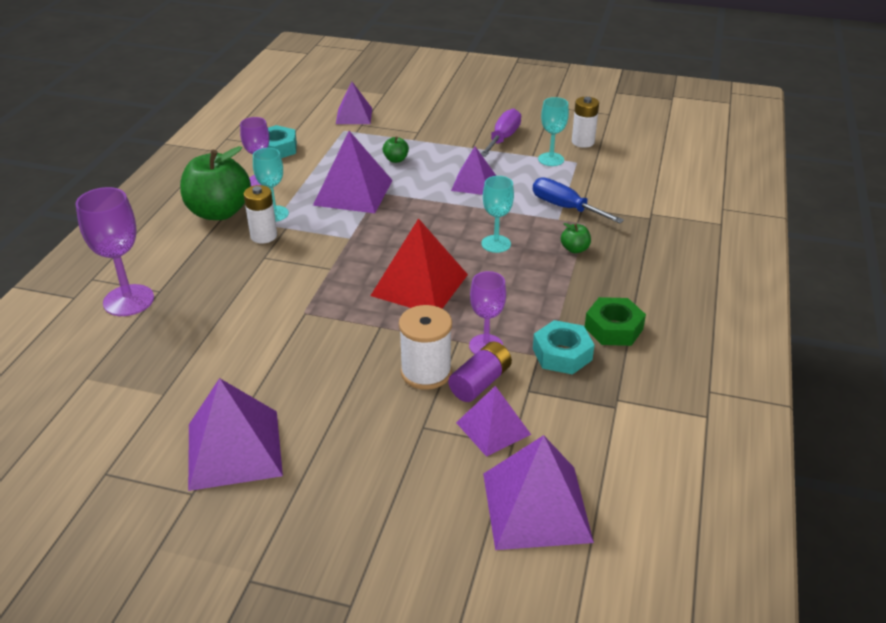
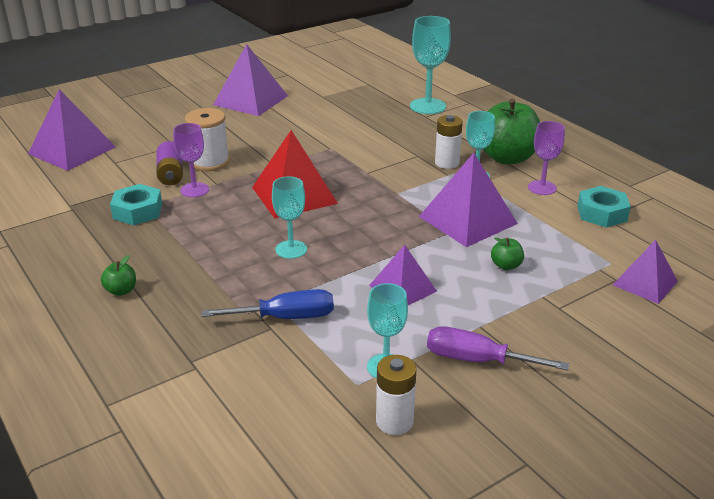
camera: 130 degrees right, 5 degrees down
(128, 300) = (427, 106): purple goblet -> turquoise goblet
(493, 428) = (134, 162): purple pyramid -> none
(503, 138) = (477, 360): purple screwdriver -> purple screwdriver turned 135 degrees clockwise
(575, 249) = (222, 283): green apple -> green apple (121, 291)
(613, 328) = (118, 244): green nut -> none

